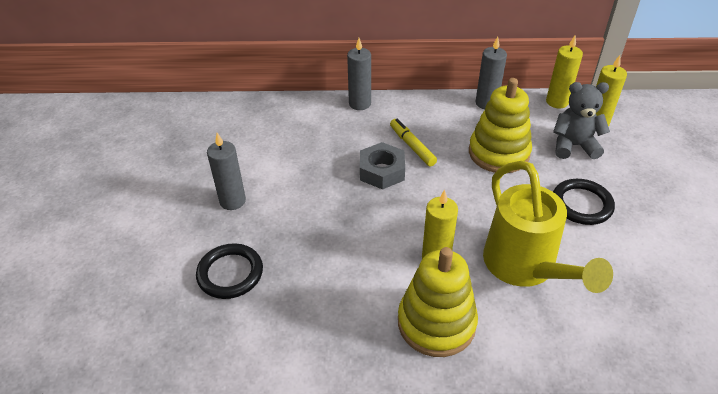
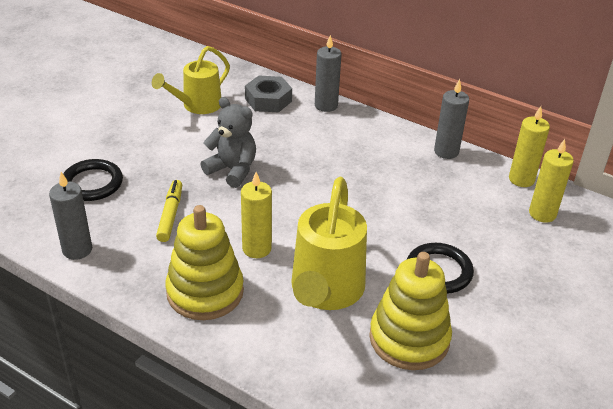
camera: 30 degrees right, 5 degrees down
(232, 201) = (145, 135): grey candle -> grey candle (77, 250)
(252, 151) = (197, 106): none -> yellow watering can
(382, 171) = (285, 165): grey nut -> grey nut (268, 100)
(412, 146) = (334, 157): yellow marker -> yellow marker (170, 215)
(498, 153) = (408, 196): yellow stacking toy -> yellow stacking toy (409, 339)
(573, 146) = (491, 222): grey teddy bear -> grey teddy bear (232, 170)

